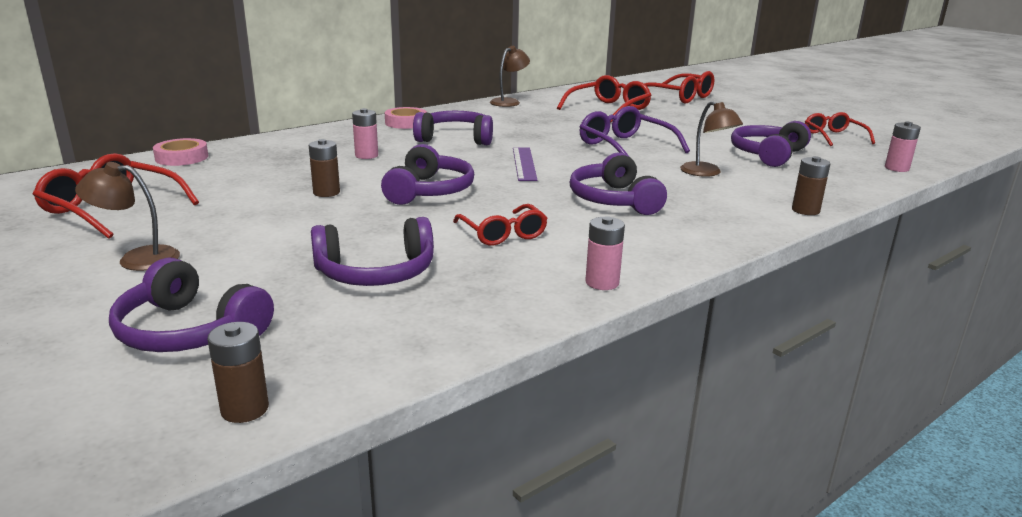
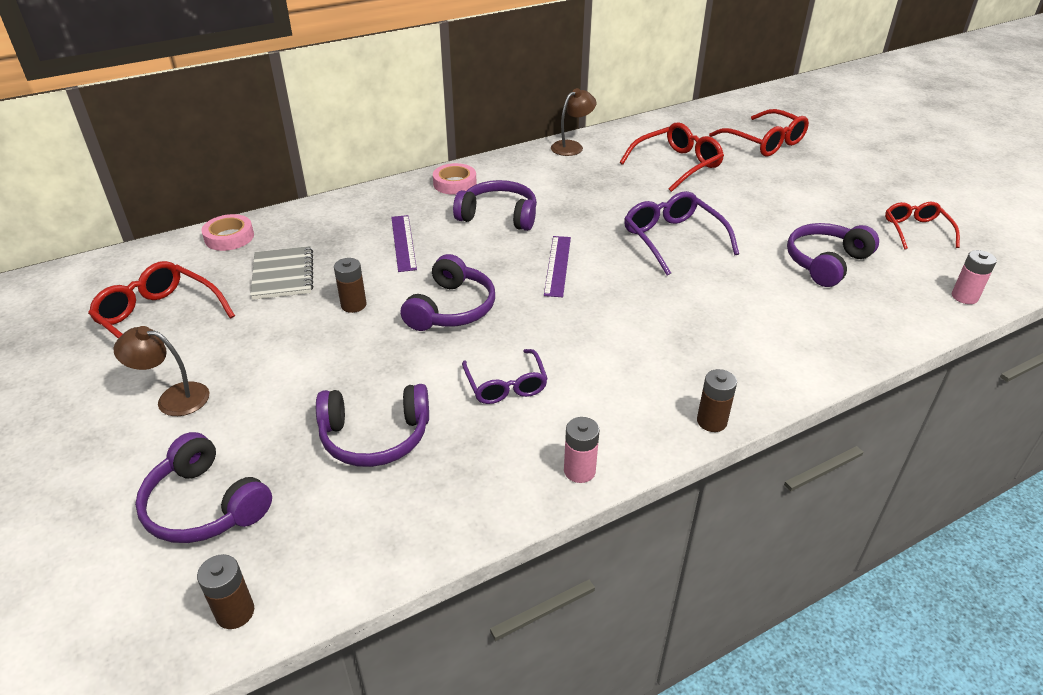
camera: 10 degrees right, 15 degrees up
(245, 177) = (283, 275): none -> grey notebook
(366, 155) = (403, 242): pink battery -> purple ruler
(503, 234) = (506, 385): red glasses -> purple glasses
(614, 200) = (631, 336): purple headphones -> none
(706, 173) = (745, 293): brown lamp -> none
(805, 210) = (828, 368): brown battery -> brown battery (711, 421)

